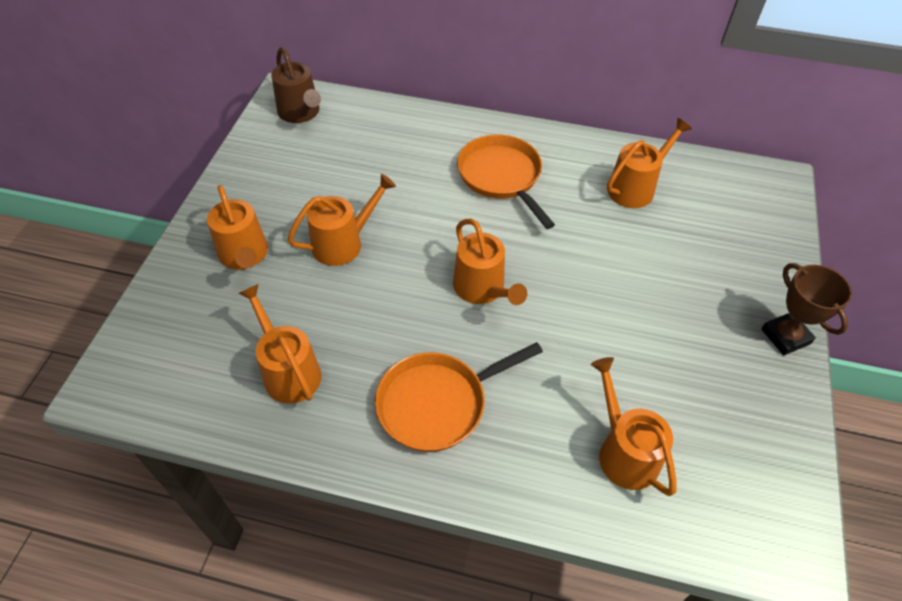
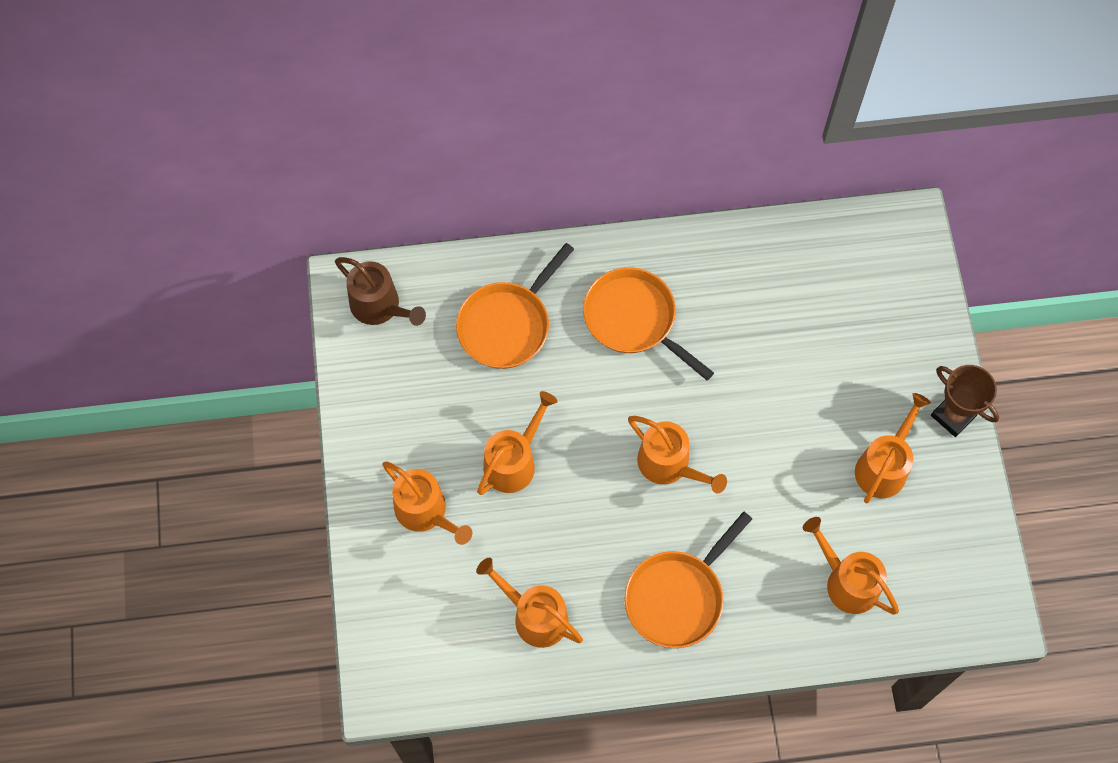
camera: 20 degrees left, 15 degrees up
(394, 151) = (508, 324): none -> orange pan
(635, 188) = (772, 285): orange watering can -> orange watering can (884, 466)

